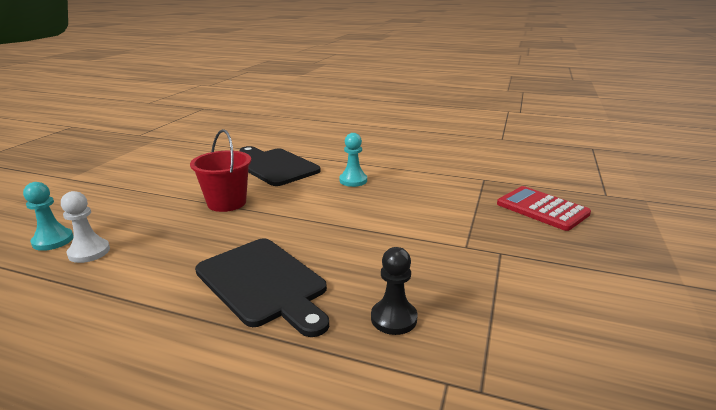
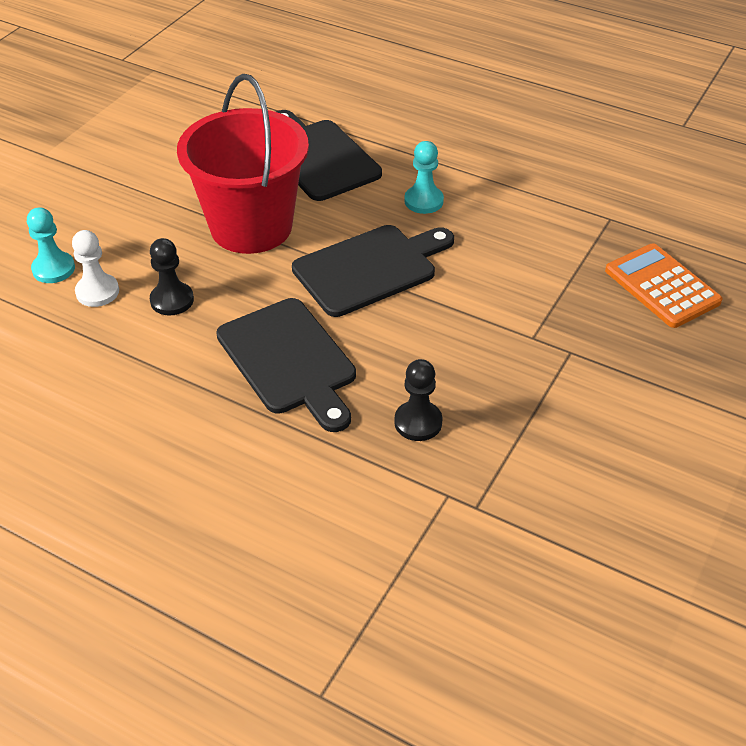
camera: 10 degrees right, 20 degrees up
(157, 251) = (172, 300): none -> black pawn
(227, 203) = (251, 227): red bucket -> red bucket, size x1.66
(323, 218) = (370, 268): none -> black cutting board
(542, 209) = (662, 286): red calculator -> orange calculator

